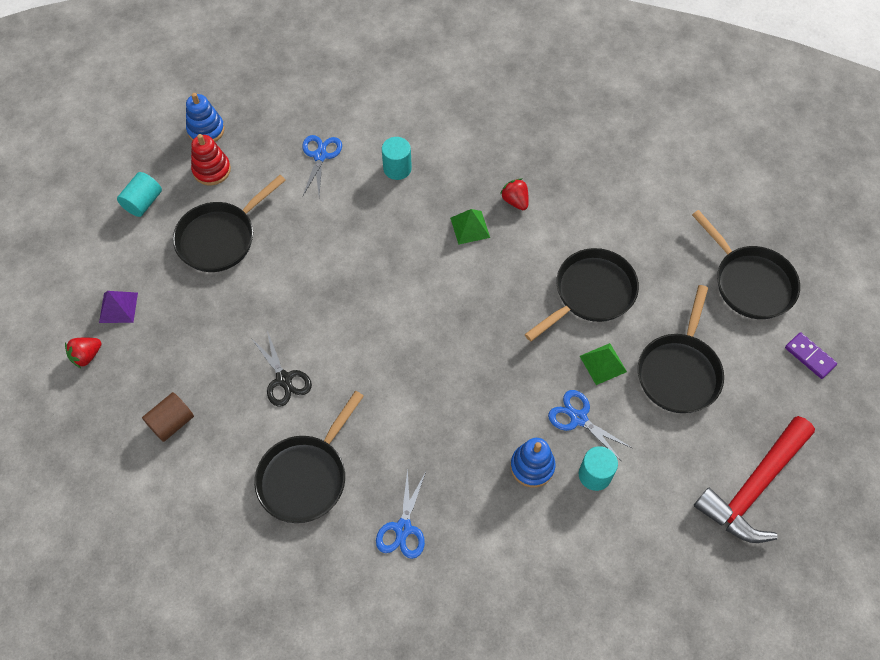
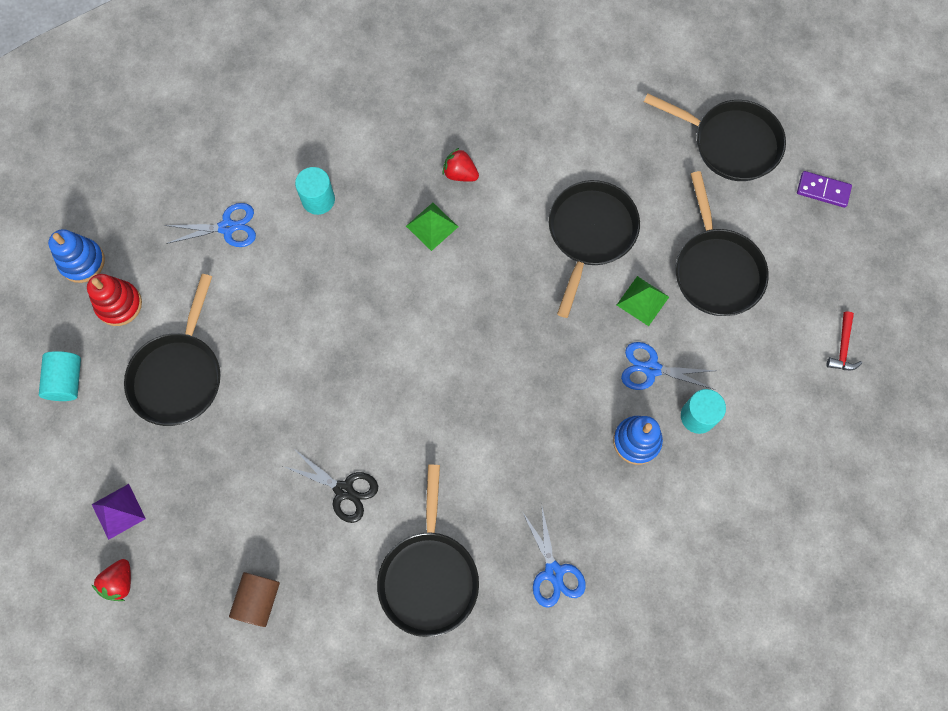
camera: 30 degrees left, 10 degrees up
(320, 156) = (227, 227): blue scissors -> blue scissors turned 105 degrees clockwise
(753, 487) = (842, 347): red hammer -> red hammer, size x0.40

